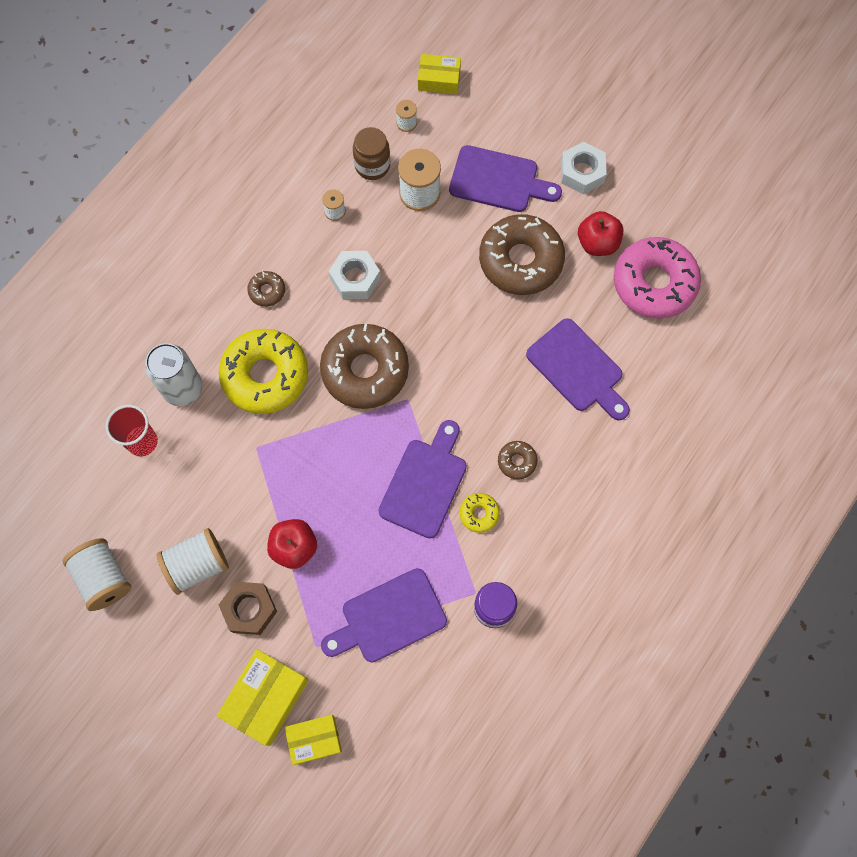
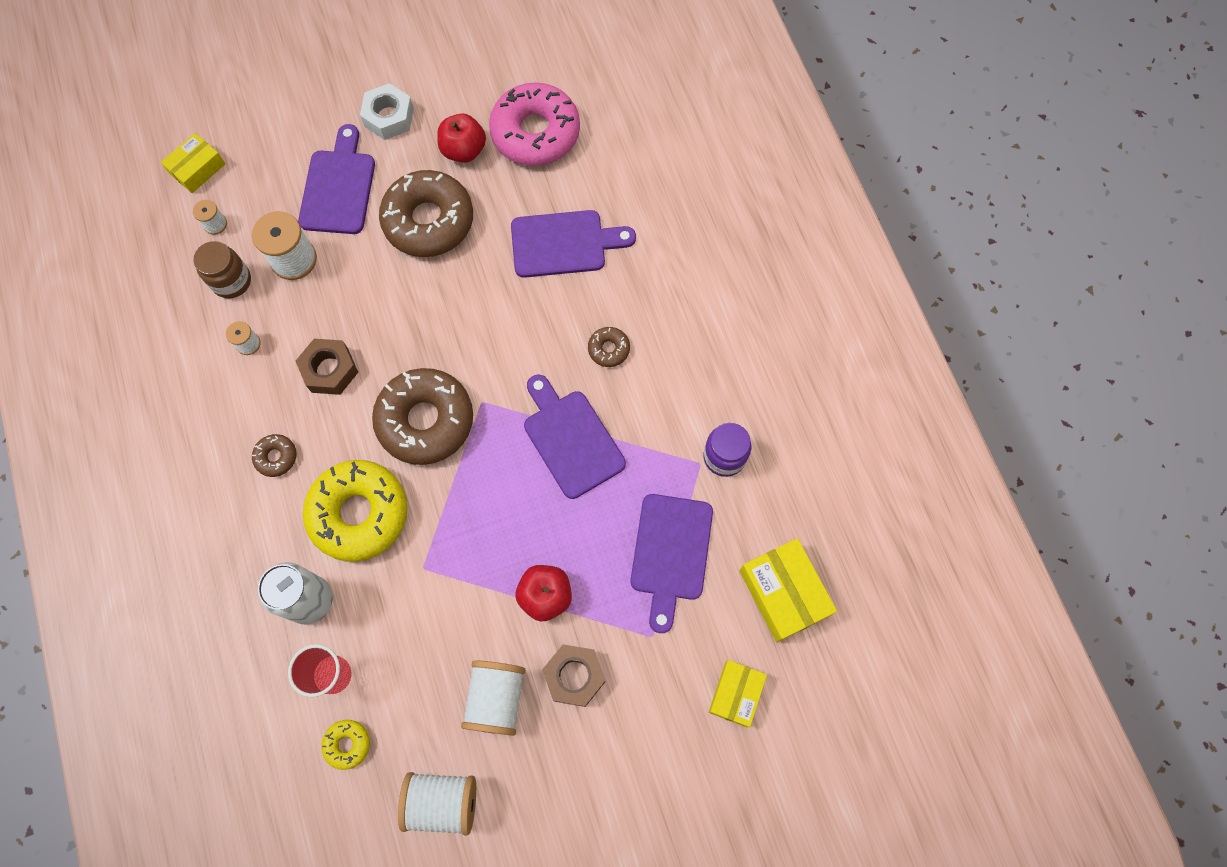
camera: 55 degrees left, 0 degrees up
(266, 698) = (668, 715): yellow box -> yellow box (783, 593)
(355, 278) = (330, 370): white nut -> brown nut
(479, 514) = (632, 412): yellow donut -> yellow donut (347, 744)
(498, 180) = (338, 187): purple cutting board -> purple cutting board turned 45 degrees counterclockwise

